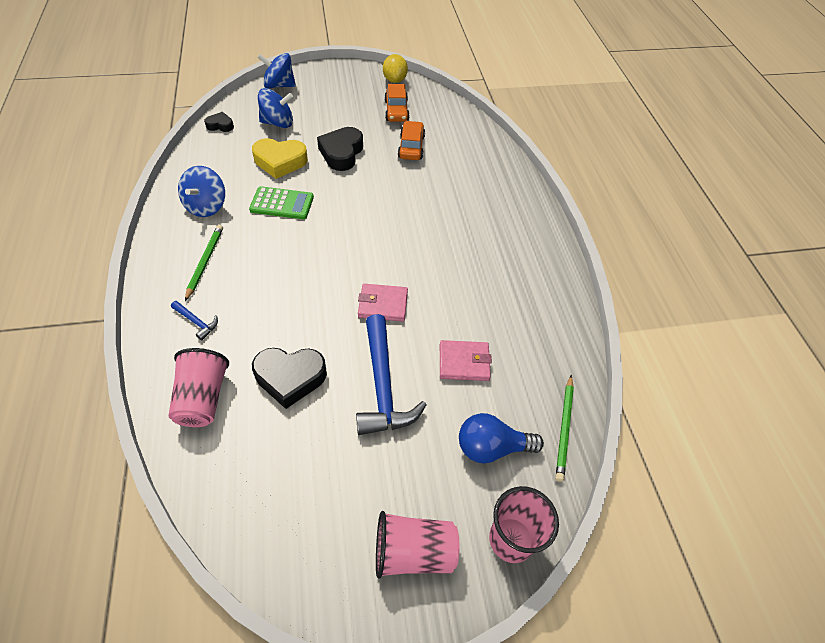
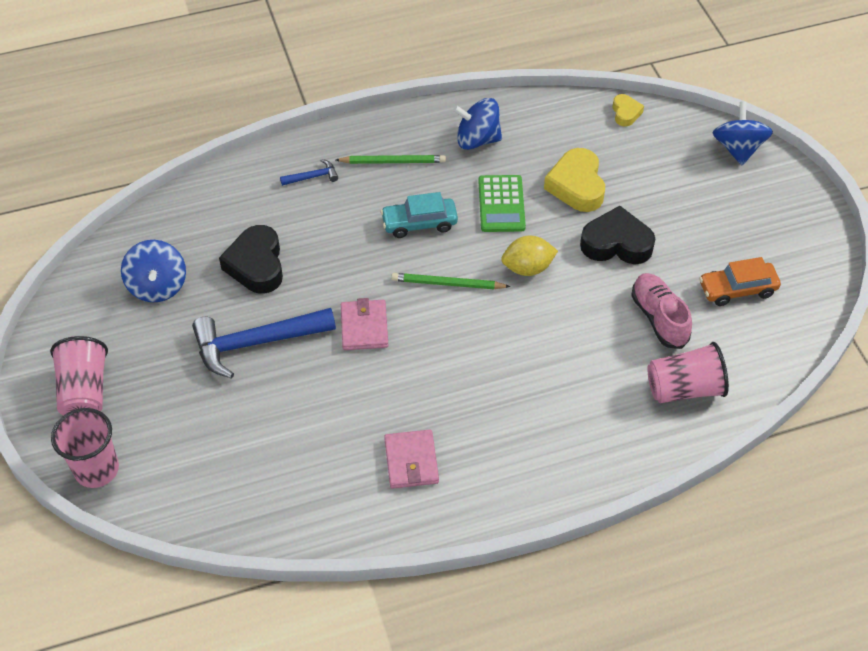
camera: 85 degrees right, 0 degrees up
(196, 322) = (312, 177): blue hammer -> blue hammer turned 135 degrees counterclockwise
(203, 398) = (226, 206): pink cup -> pink cup (684, 388)
(220, 125) = (625, 113): black heart -> yellow heart
(278, 123) = (653, 166): blue spinning top -> blue spinning top (157, 286)
(283, 254) = (419, 223): none -> turquoise car
(395, 80) = (817, 276): yellow lemon -> yellow lemon (527, 268)
(411, 147) = (659, 318): orange car -> pink shoe
(464, 362) = (295, 414): pink wallet -> pink wallet (411, 461)
(492, 447) = (192, 447): blue light bulb -> none
(564, 428) = (220, 517): green pencil -> green pencil (447, 284)

